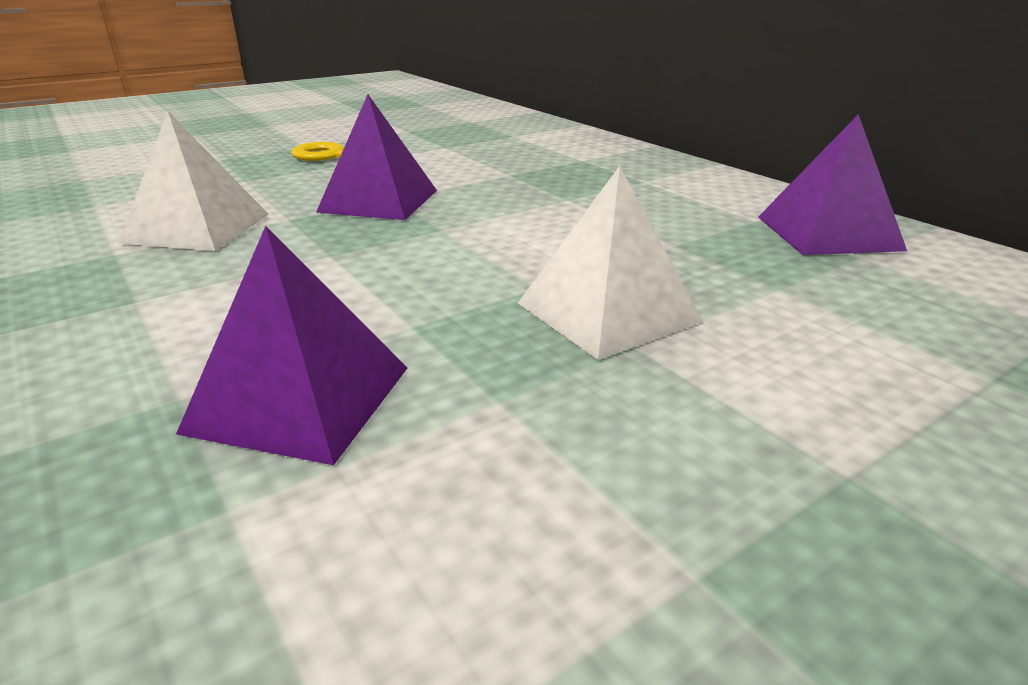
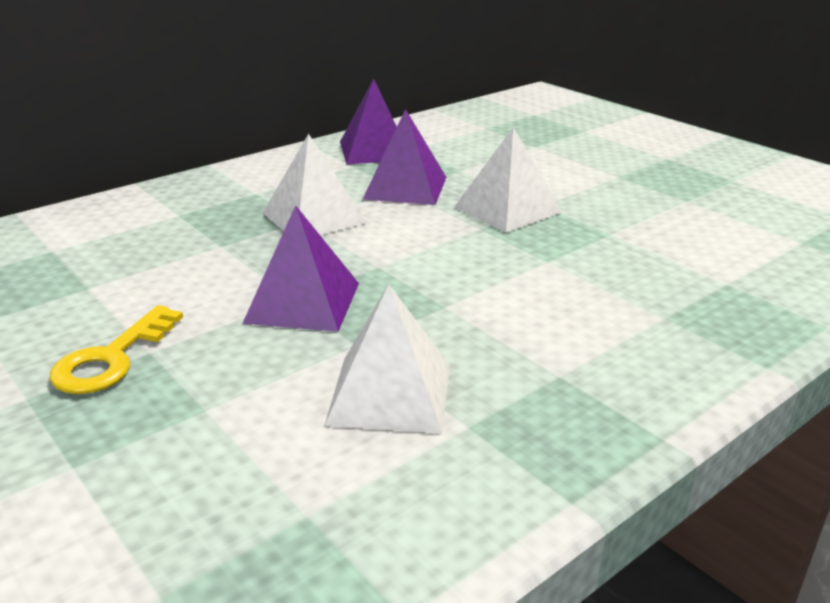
camera: 95 degrees left, 0 degrees up
(300, 398) = (642, 281): purple pyramid -> purple pyramid (405, 188)
(573, 203) = (313, 217): none -> white pyramid

